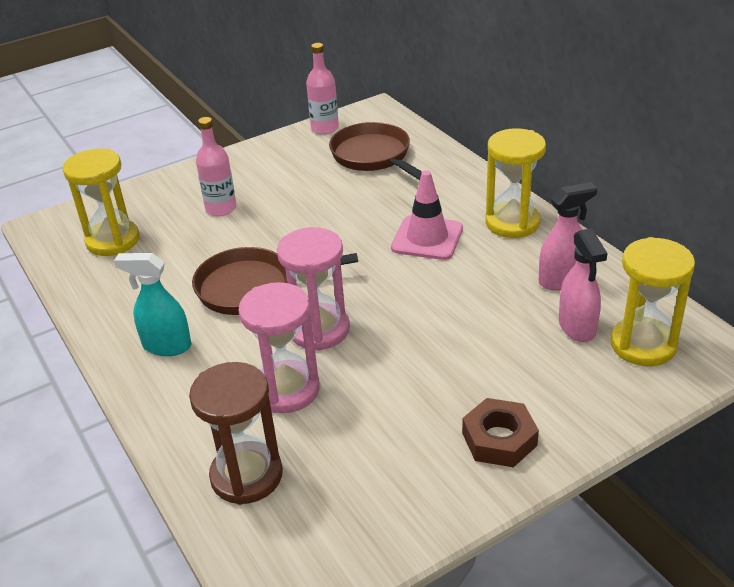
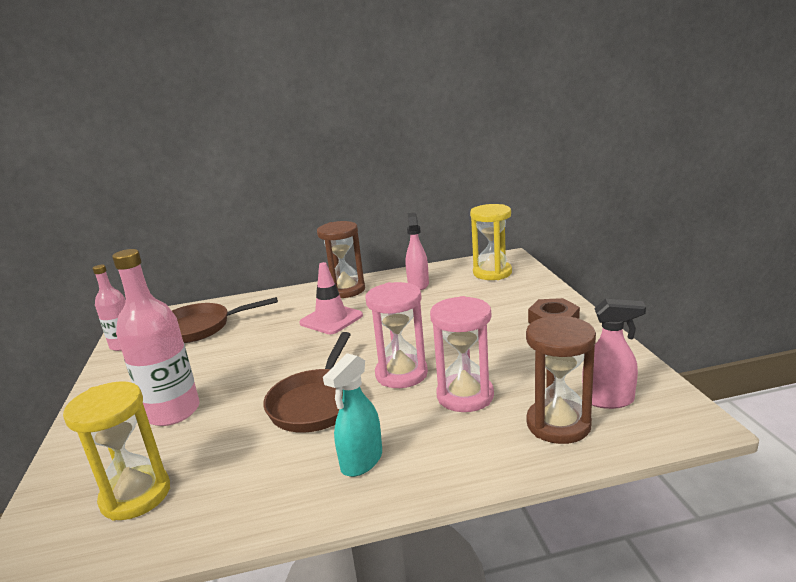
camera: 70 degrees left, 15 degrees down
(221, 208) = (172, 412): pink bottle -> pink bottle, size x1.60
(512, 223) = (345, 290): yellow hourglass -> brown hourglass
(577, 327) = (465, 286): pink spray bottle -> pink spray bottle (608, 400)

